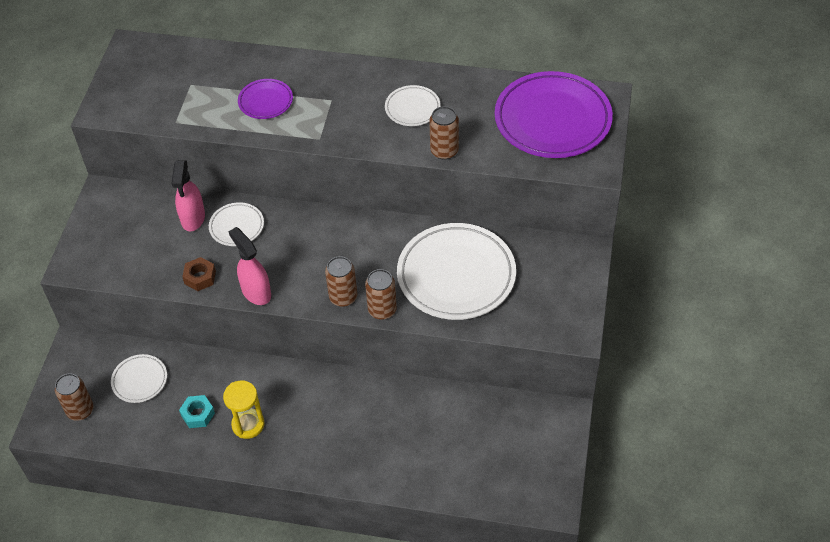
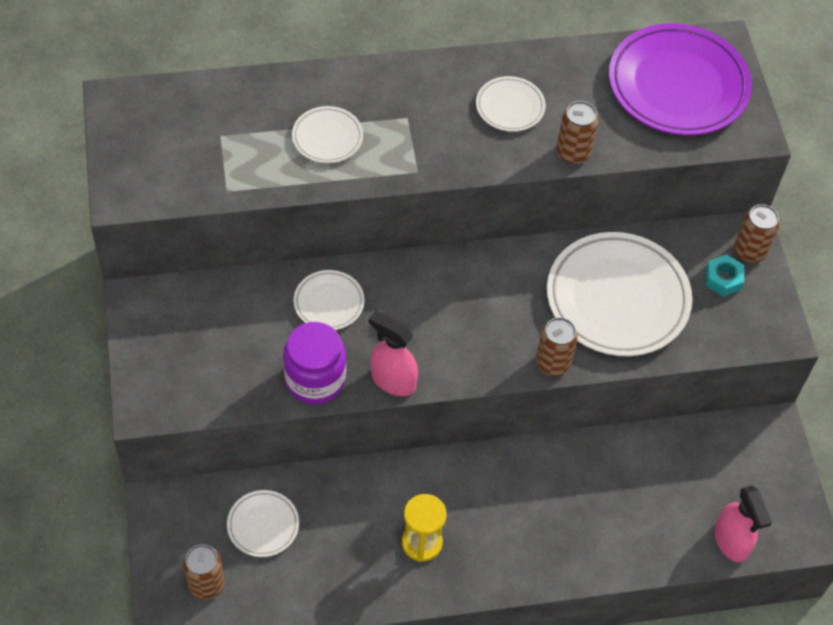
camera: 25 degrees left, 5 degrees up
(193, 218) = (269, 305): pink spray bottle -> pink spray bottle (731, 541)
(198, 414) = (355, 547): turquoise nut -> turquoise nut (723, 279)
(200, 277) = (315, 380): brown nut -> purple jar
(265, 101) = (327, 137): purple plate -> white plate
(343, 297) = (500, 359): brown can -> brown can (749, 251)

